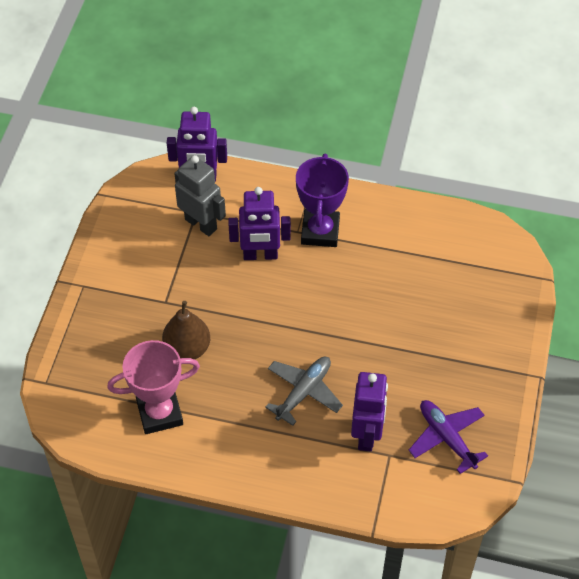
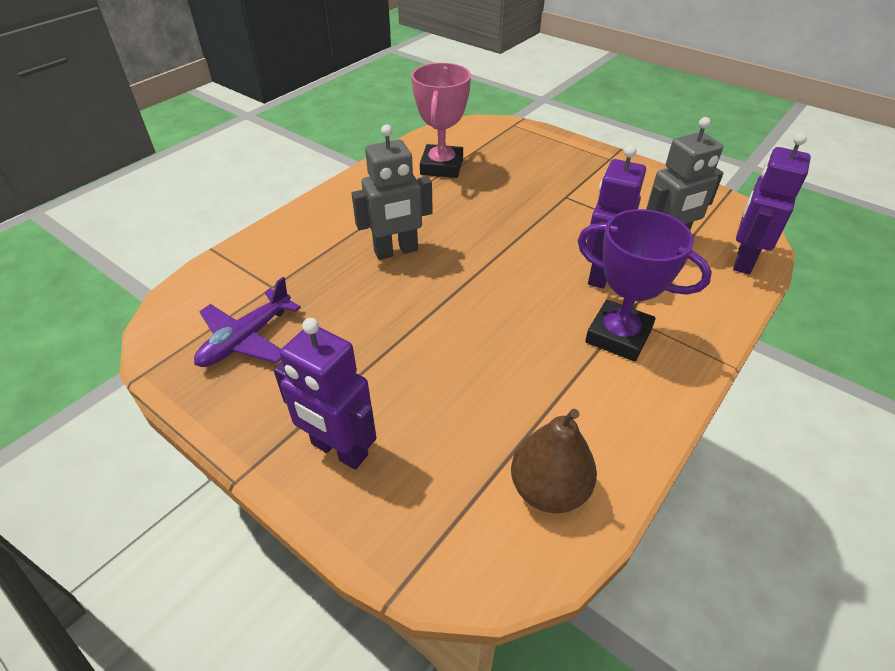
camera: 115 degrees right, 10 degrees down
(187, 349) = (500, 195): brown pear -> brown pear (548, 489)
(304, 392) = (396, 251): grey plane -> grey robot
(367, 434) = (309, 278): purple robot -> purple robot (339, 450)
(446, 437) = (246, 339): purple plane -> purple plane turned 135 degrees clockwise

